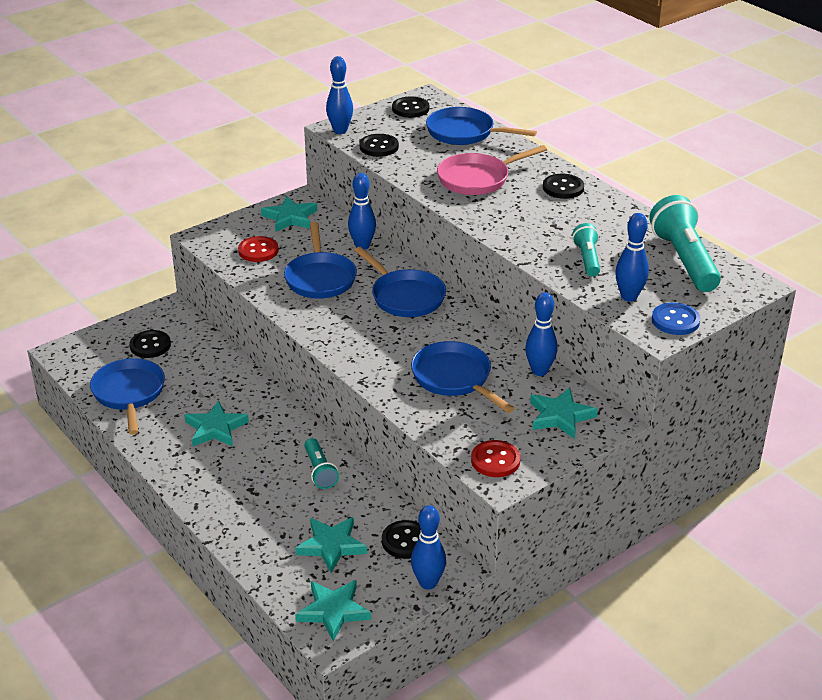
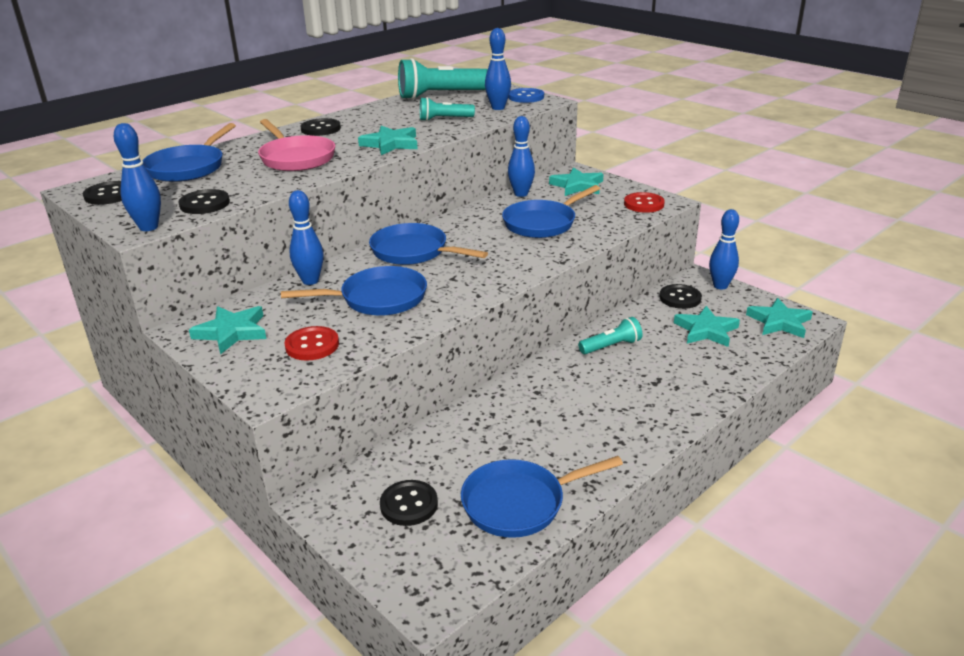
camera: 95 degrees left, 5 degrees down
(215, 428) = (568, 419): turquoise star -> turquoise star (391, 144)
(405, 297) = (413, 252): blue pan -> blue pan turned 105 degrees counterclockwise

